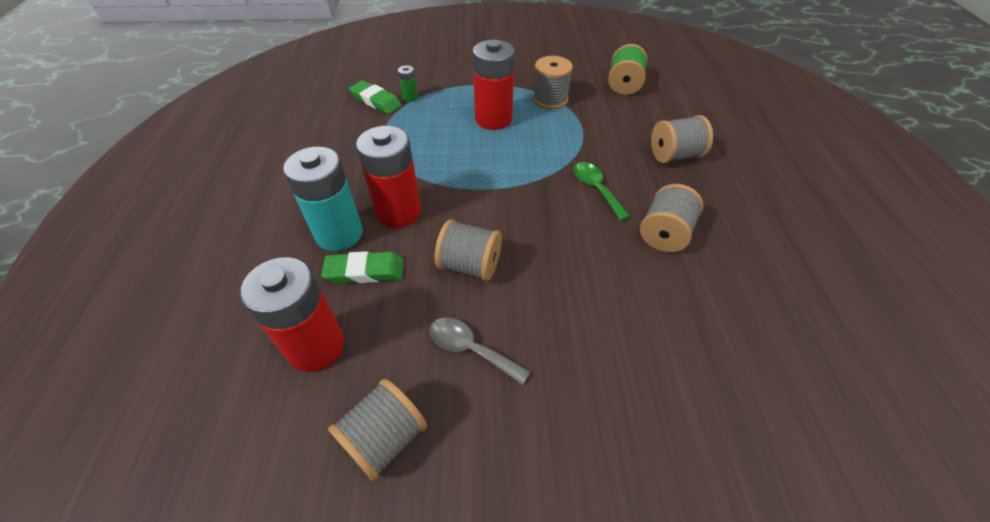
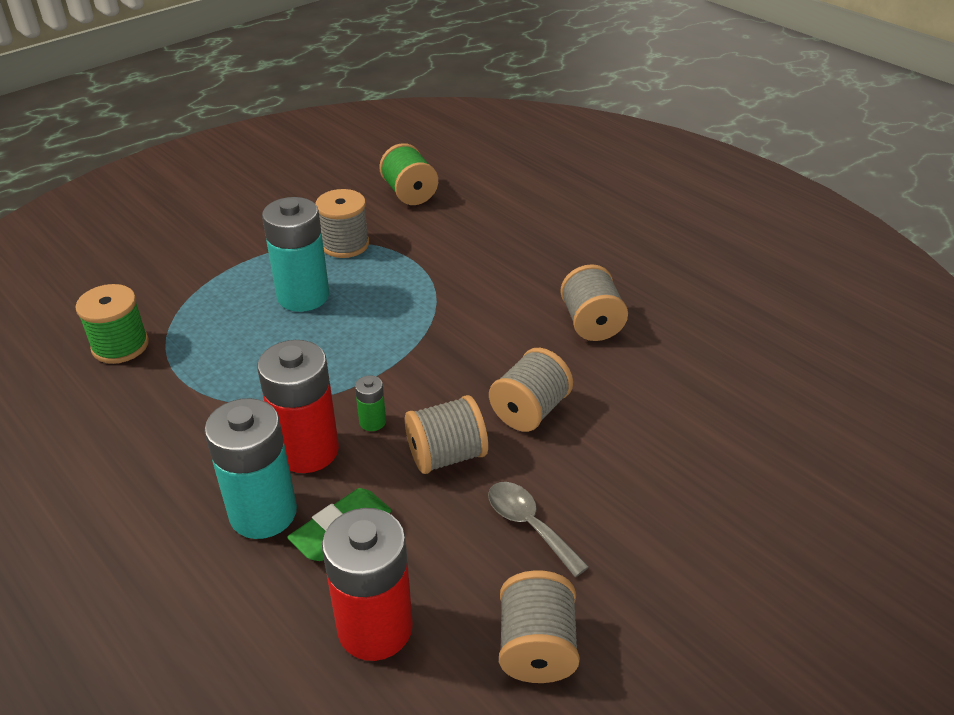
camera: 40 degrees left, 10 degrees down
(376, 101) = (120, 346): green eraser -> green spool
(410, 97) = (164, 320): green battery -> green battery (372, 422)
(470, 349) = (529, 525): grey spoon -> grey spoon turned 60 degrees clockwise
(493, 119) = (303, 296): red battery -> turquoise battery
(596, 189) = (490, 314): green spoon -> none
(674, 156) = (530, 245): grey spool -> grey spool (529, 410)

